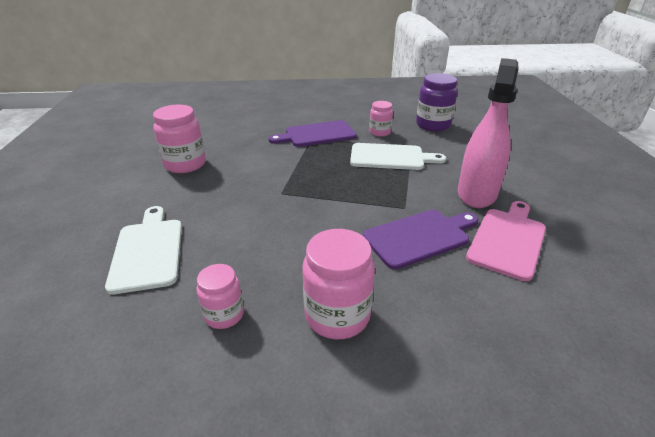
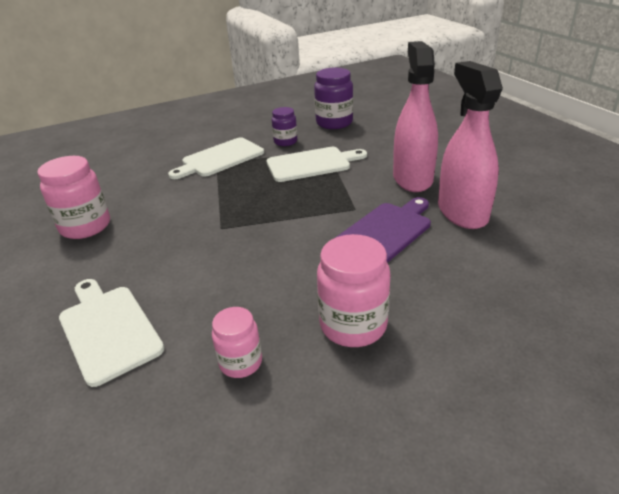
camera: 20 degrees left, 0 degrees up
(317, 134) = (220, 159): purple cutting board -> white cutting board
(379, 132) = (285, 142): pink jar -> purple jar
(508, 240) = (462, 213): pink cutting board -> pink spray bottle

